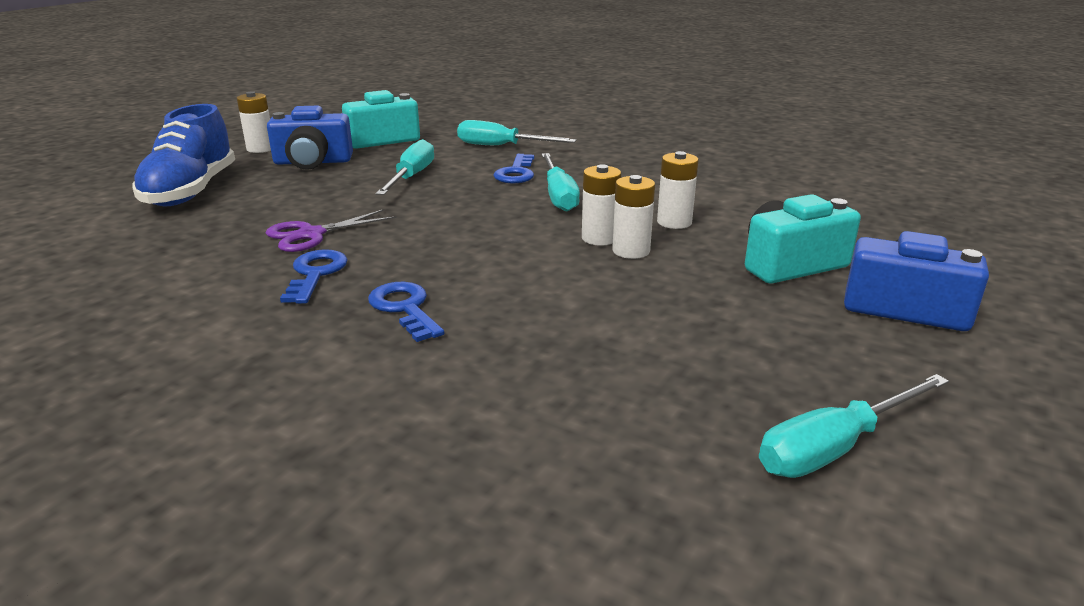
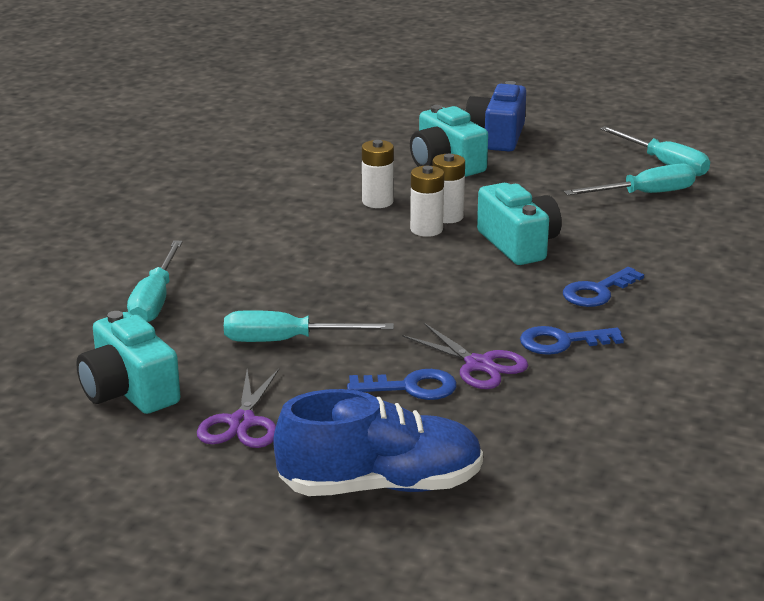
camera: 100 degrees left, 0 degrees up
(260, 149) = (183, 485): white battery -> none
(313, 162) = (242, 423): blue camera -> purple scissors
(516, 173) = (258, 281): blue key -> blue key (411, 387)
(546, 280) = (518, 244): none -> turquoise camera
(558, 196) = (326, 253): turquoise screwdriver -> turquoise screwdriver (644, 194)

